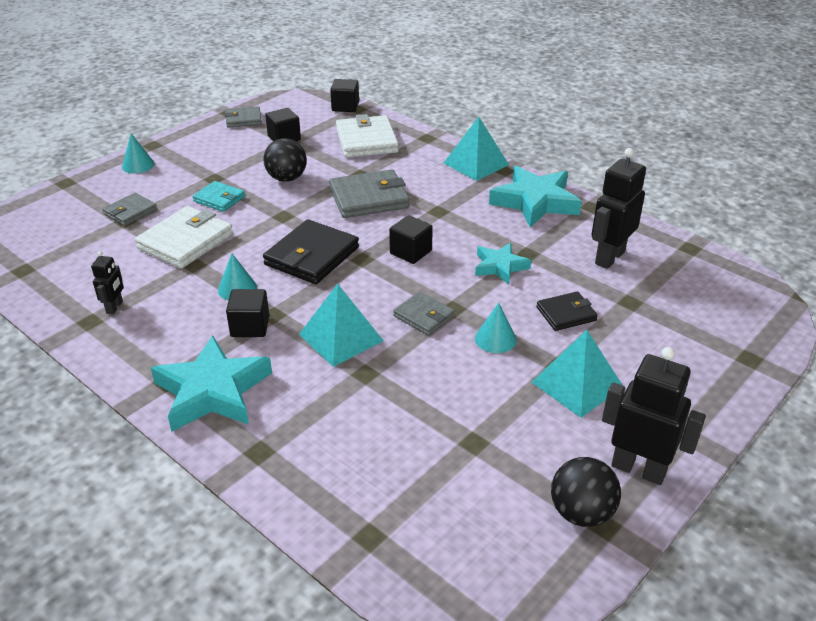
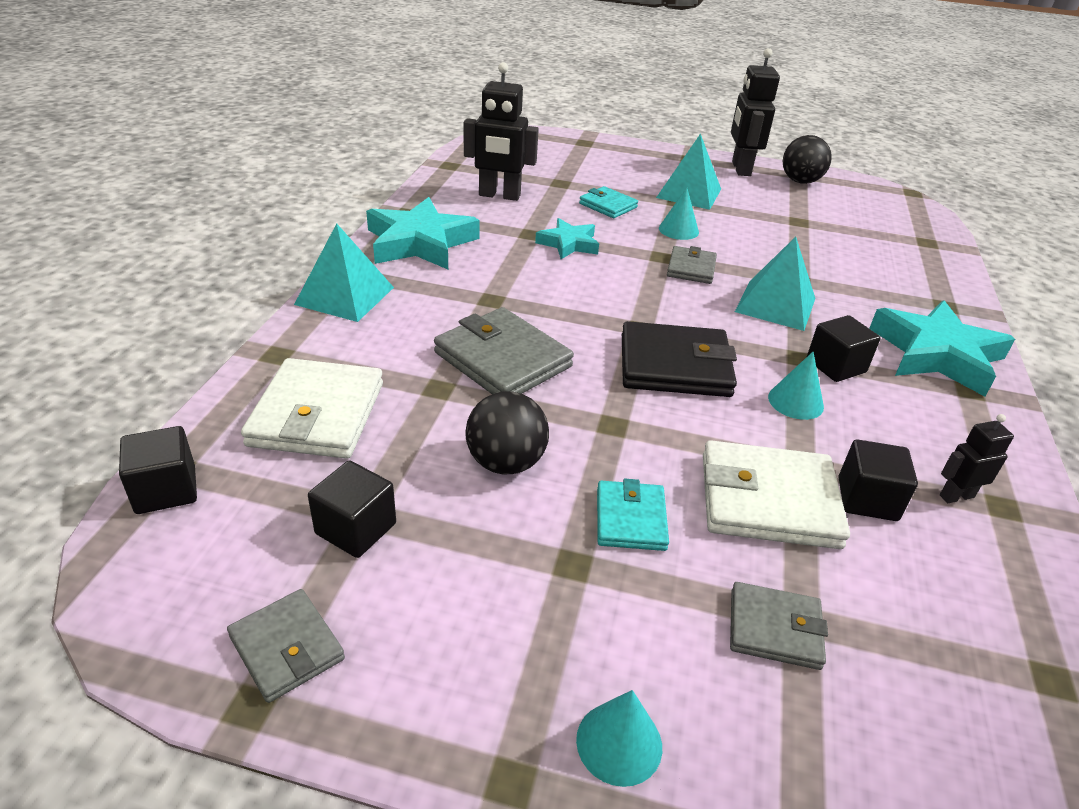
camera: 120 degrees left, 0 degrees up
(366, 141) = (317, 414): white wallet -> white wallet turned 45 degrees counterclockwise
(410, 252) = (595, 299): black cube -> black cube (867, 499)
(566, 314) = (608, 205): black wallet -> turquoise wallet

